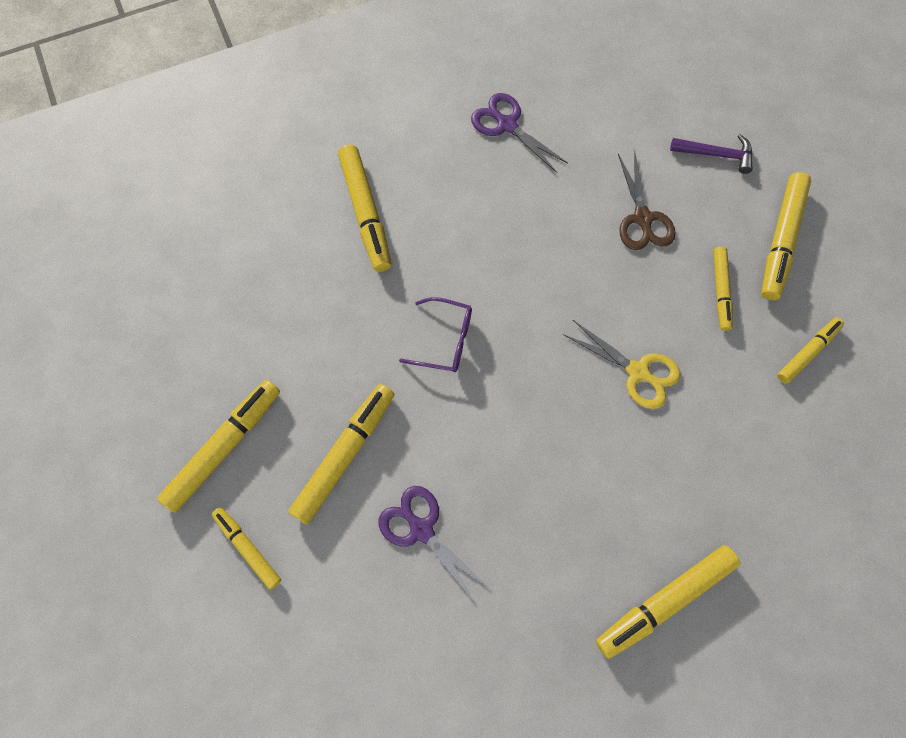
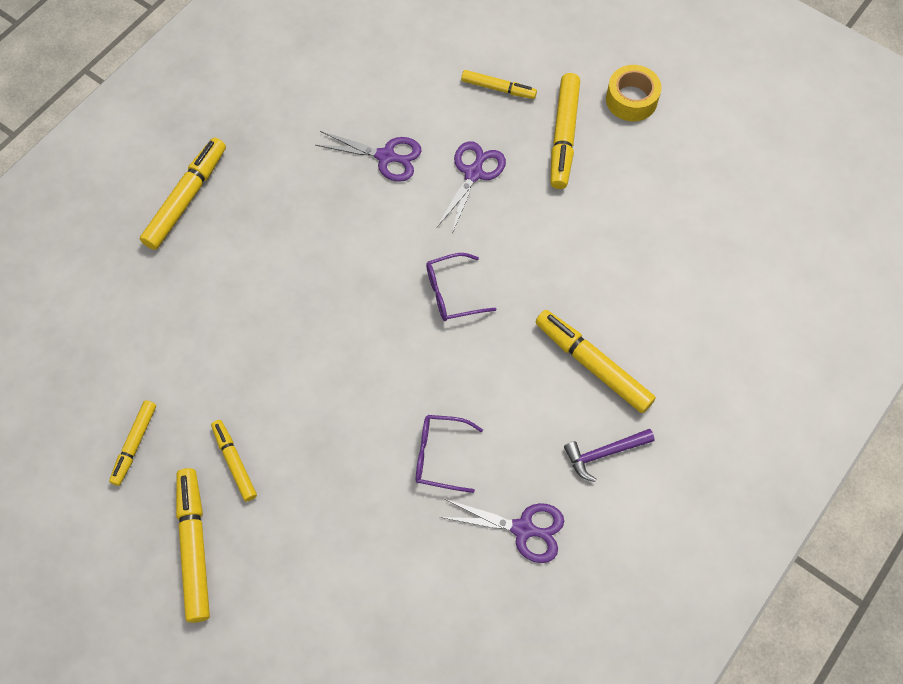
camera: 150 degrees right, 5 degrees down
(124, 450) = (631, 100): none -> yellow tape
(344, 455) = (473, 173): yellow marker -> purple scissors
(540, 208) = (439, 455): none -> purple glasses
(637, 372) = (278, 350): yellow scissors -> none
(642, 218) = (338, 498): brown scissors -> none
(716, 155) = (295, 613): purple hammer -> purple hammer (604, 453)

